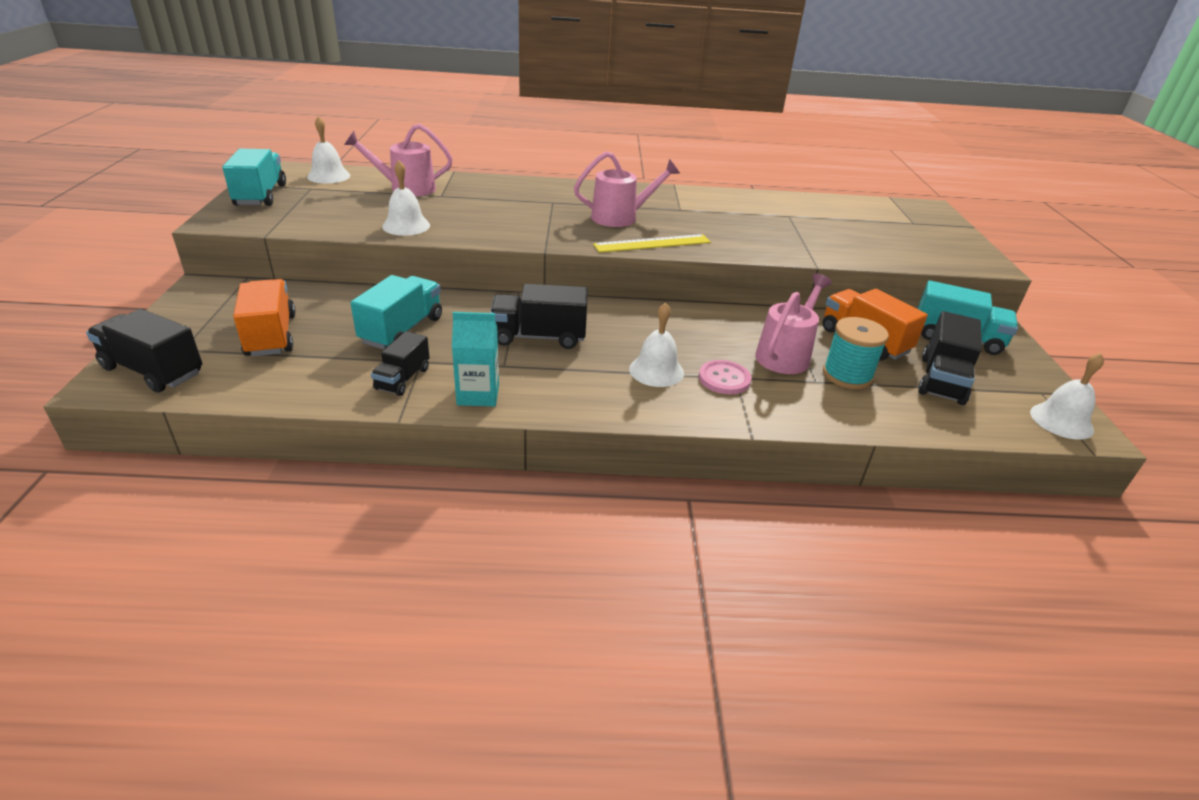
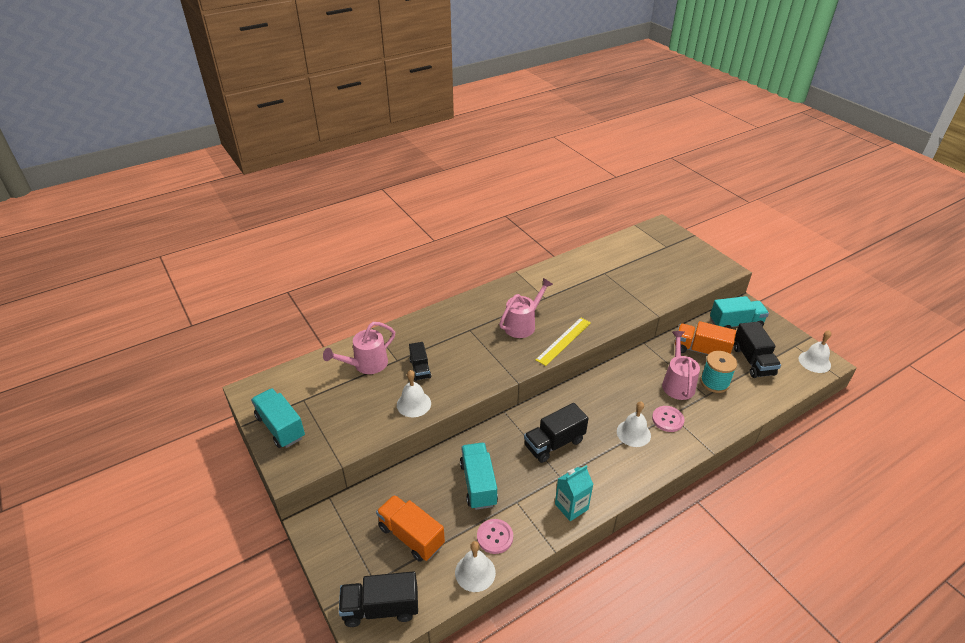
camera: 30 degrees left, 5 degrees up
(328, 176) = (298, 379): white bell -> white bell (475, 572)
(351, 376) = (495, 537): none -> pink button
(403, 379) = (522, 521): black truck -> black truck (420, 369)

